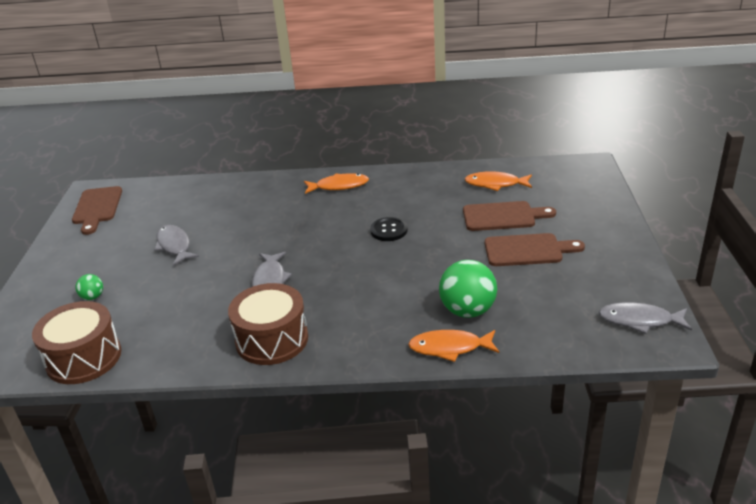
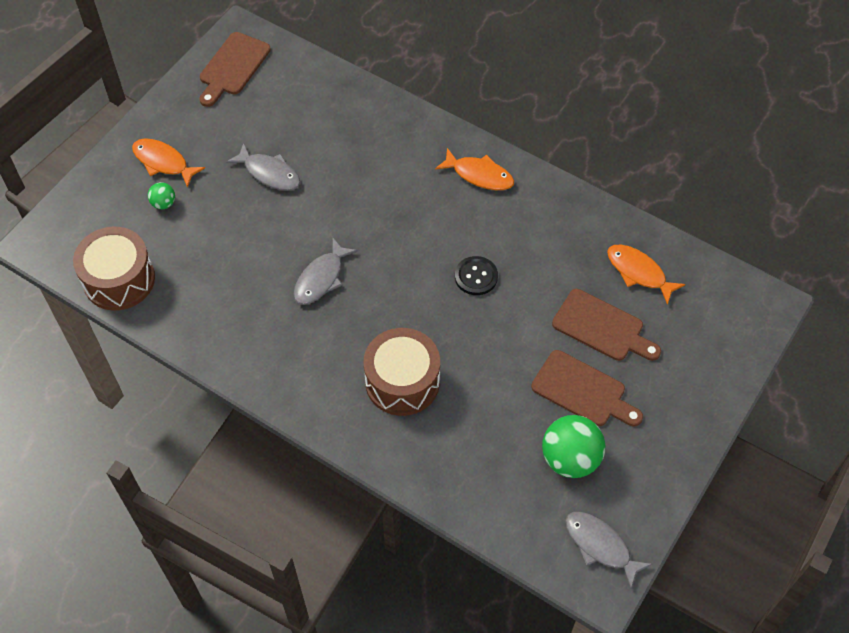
camera: 30 degrees right, 25 degrees up
(174, 246) = (269, 173): grey fish -> grey fish turned 120 degrees clockwise
(272, 339) = (274, 356): brown drum -> brown drum (402, 382)
(450, 348) = (410, 464): orange fish -> orange fish (163, 162)
(467, 311) = (461, 432): green ball -> green ball (570, 459)

